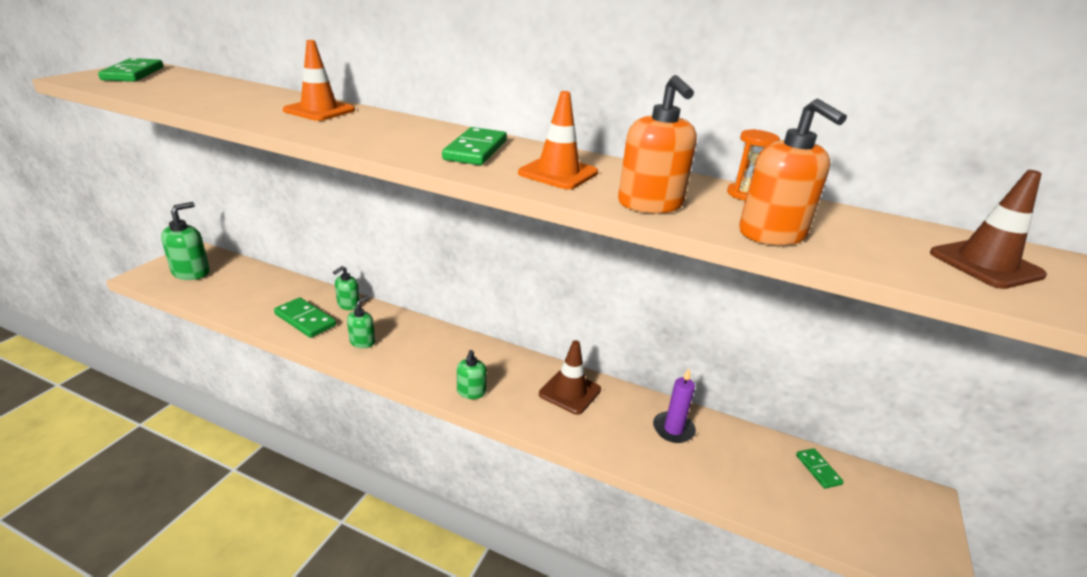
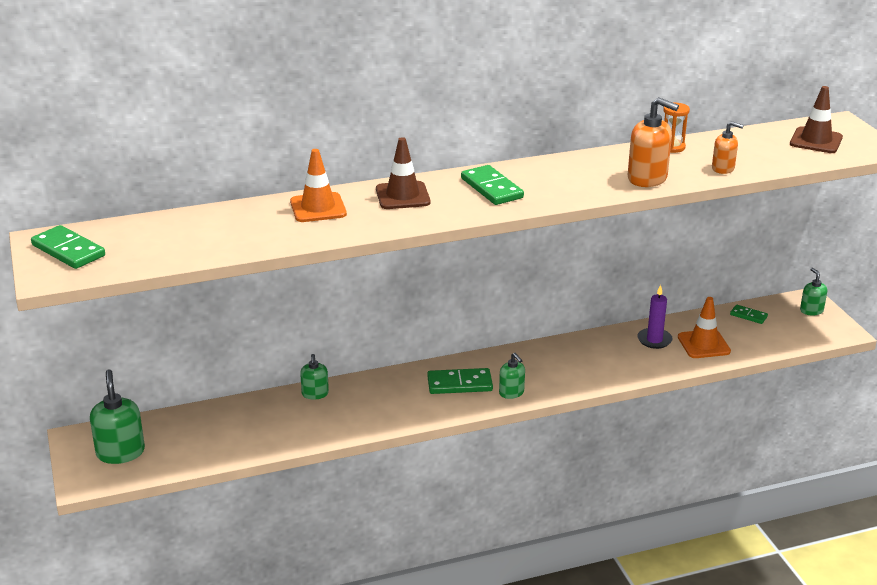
camera: 40 degrees left, 0 degrees up
(305, 320) = (306, 423): green domino -> green domino (459, 384)
(362, 342) = (381, 410): green soap dispenser -> green soap dispenser (811, 310)
(558, 173) = (568, 181): orange traffic cone -> orange traffic cone (703, 344)
(570, 392) = (568, 355): brown traffic cone -> brown traffic cone (402, 196)
(772, 234) = (723, 168): orange soap dispenser -> orange soap dispenser, size x0.60

